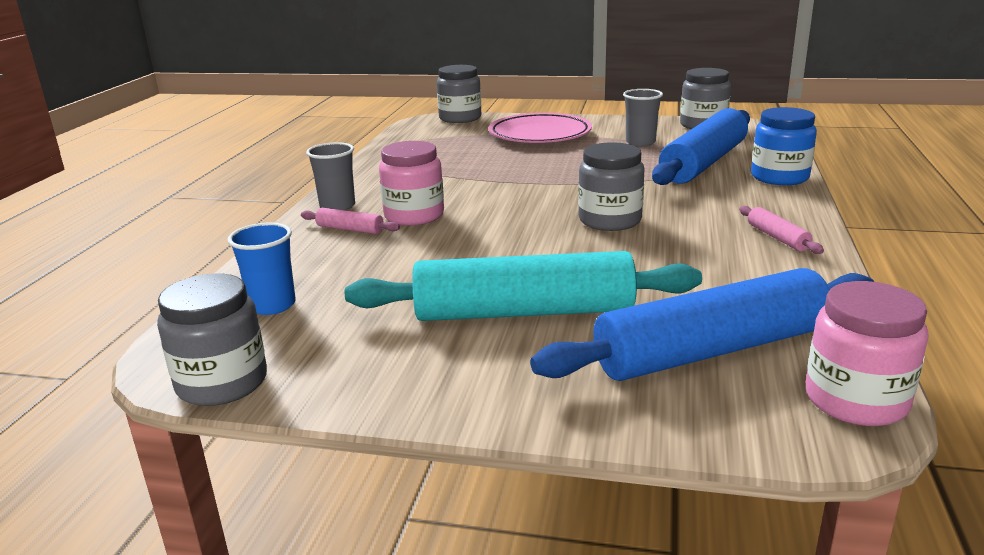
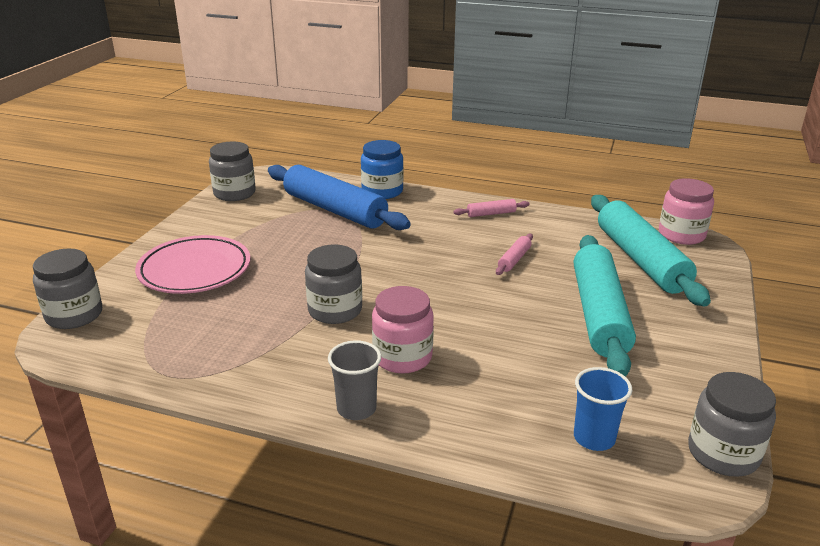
camera: 85 degrees left, 5 degrees up
(350, 229) = (426, 397): pink rolling pin -> pink rolling pin (514, 259)
(610, 220) = (445, 264): grey jar -> grey jar (335, 310)
(640, 142) = (262, 226): grey cup -> none
(711, 350) = (640, 260): blue rolling pin -> turquoise rolling pin

